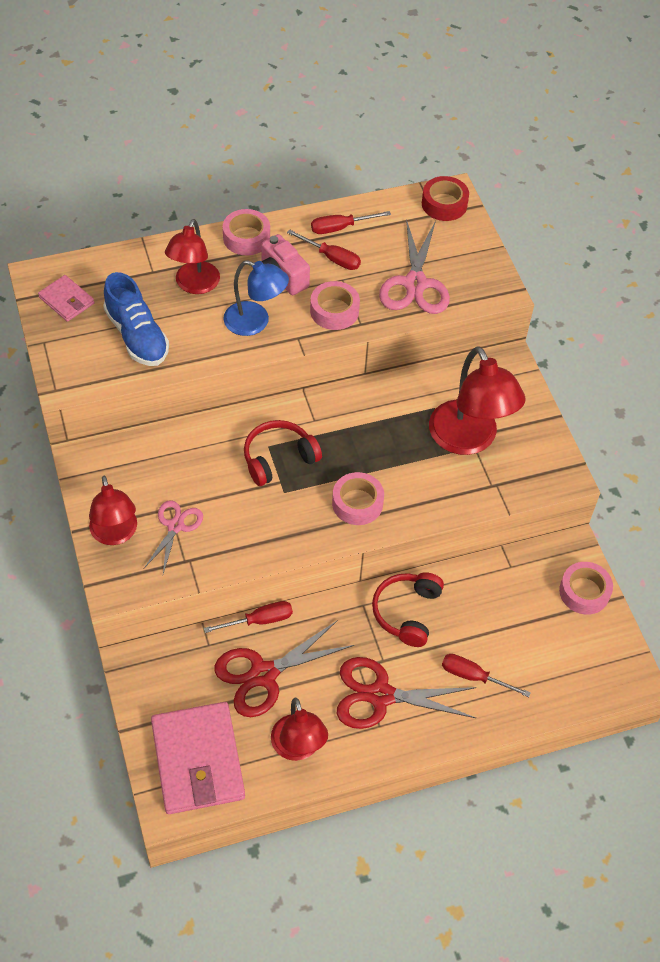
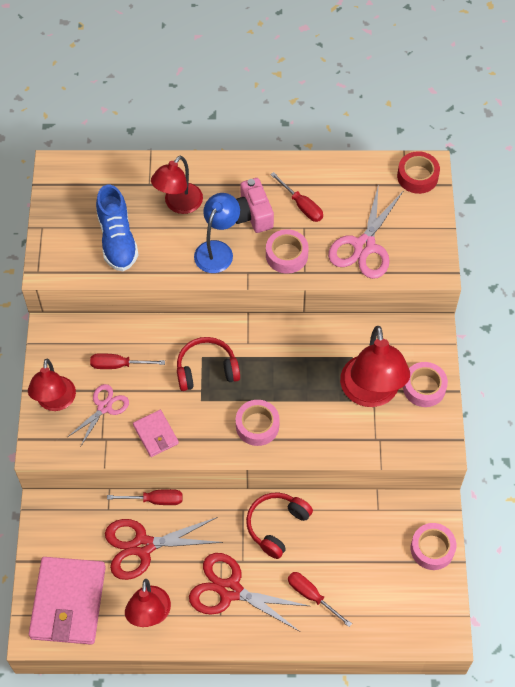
camera: 20 degrees right, 5 degrees up
(66, 300) = (71, 194): pink wallet -> pink wallet (155, 434)
(246, 238) = (236, 170): pink tape -> pink tape (424, 387)
(255, 322) = (217, 250): blue lamp -> blue lamp turned 105 degrees counterclockwise
(340, 228) = (319, 179): red screwdriver -> red screwdriver (118, 365)

